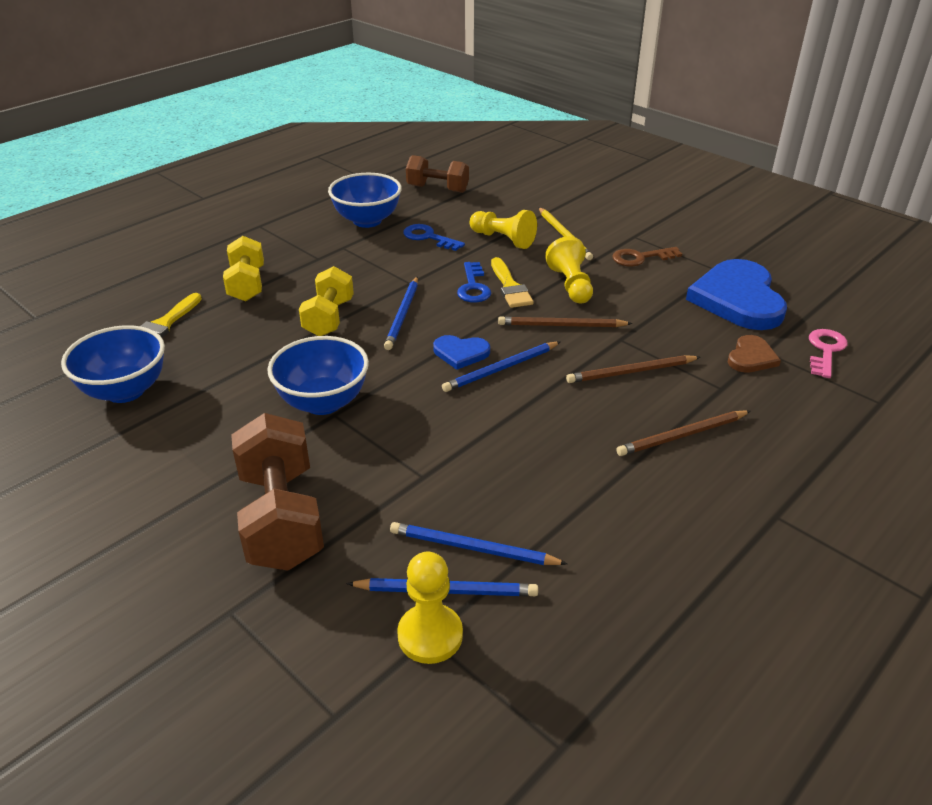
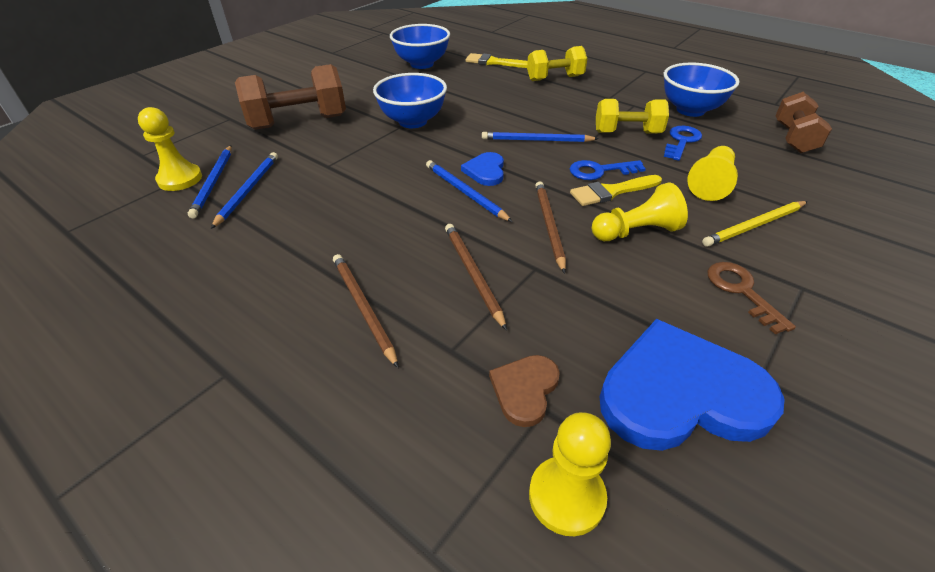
camera: 85 degrees right, 5 degrees up
(329, 318) = (521, 111): yellow dumbbell -> yellow dumbbell (627, 133)
(751, 357) = (525, 390): brown heart -> brown heart turned 90 degrees clockwise
(825, 350) = (566, 496): pink key -> yellow pawn

